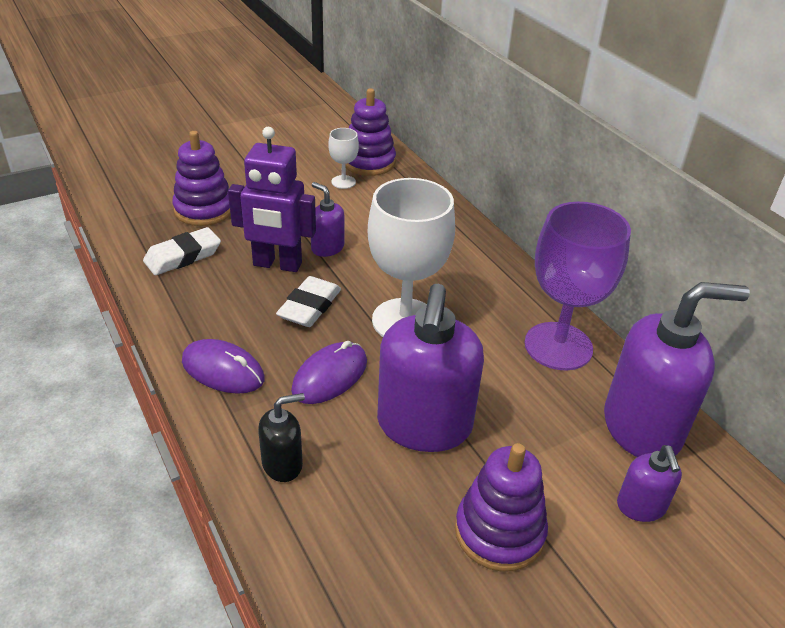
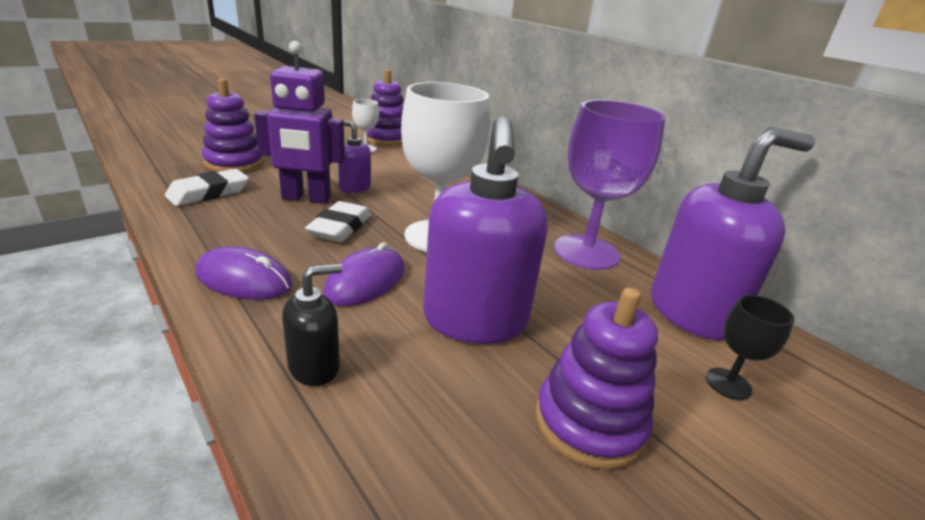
camera: 10 degrees left, 10 degrees down
(641, 507) = (728, 384): purple soap dispenser -> black goblet

